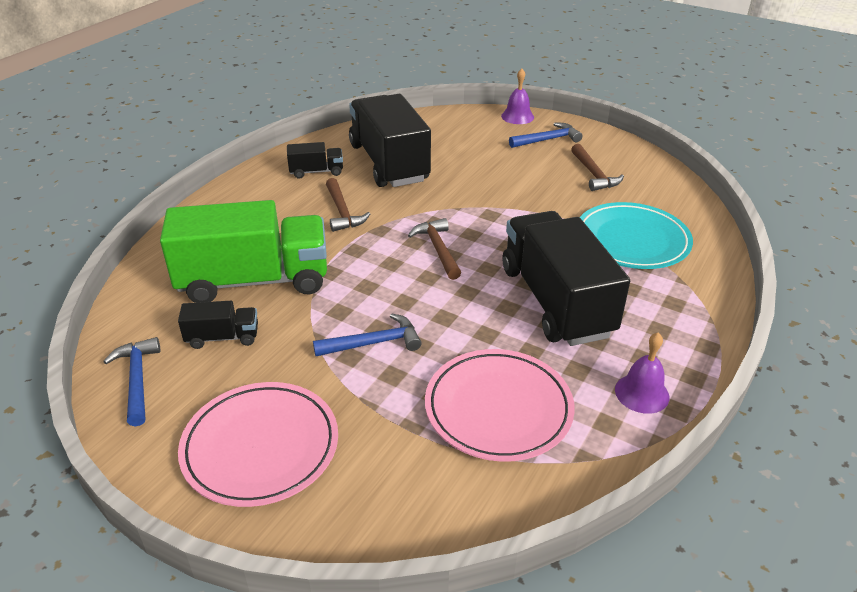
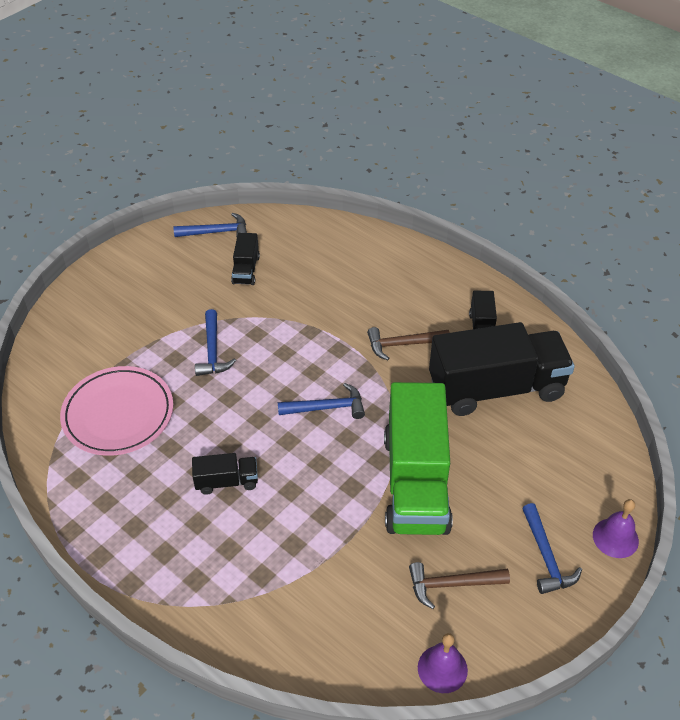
camera: 100 degrees right, 10 degrees up
(254, 281) = (309, 285): green truck -> green truck (415, 482)
(260, 447) = (135, 289): pink plate -> none
(438, 249) = (327, 407): brown hammer -> blue hammer
(556, 301) = (226, 481): black truck -> black truck, size x0.44
(632, 240) = (306, 578): turquoise plate -> none
(642, 393) = (97, 511): purple bell -> purple bell (442, 668)

